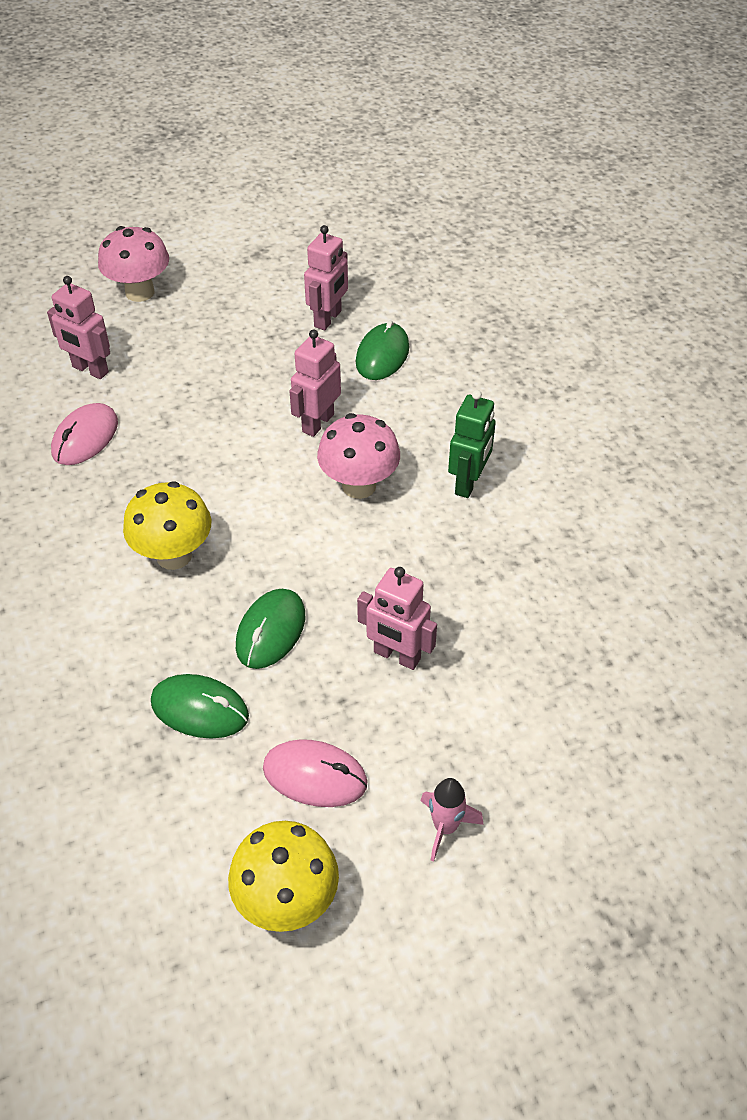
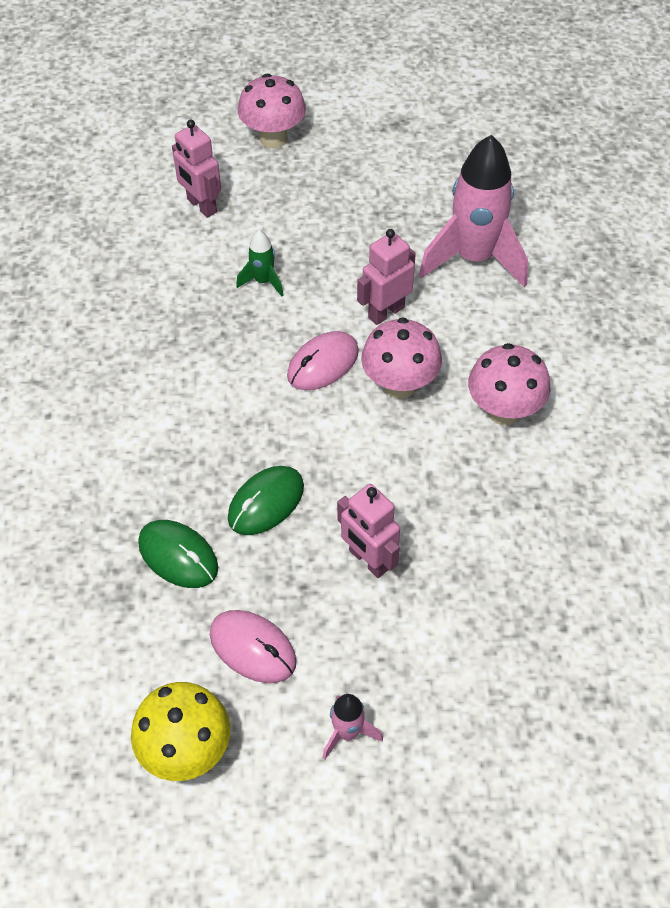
camera: 20 degrees right, 5 degrees up
(85, 437) = (173, 271): pink mouse -> pink mouse (323, 364)
(174, 555) = (209, 406): yellow mushroom -> none
(183, 424) = (263, 281): none -> green rocket
(328, 319) = (437, 208): pink robot -> none
(382, 355) = (474, 259): green mouse -> pink rocket
(468, 483) = (503, 411): green robot -> pink mushroom

